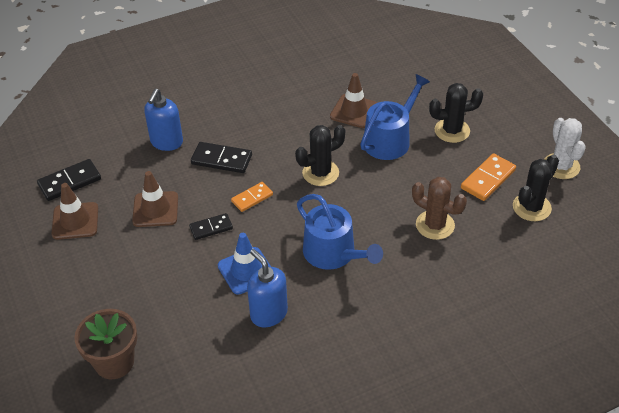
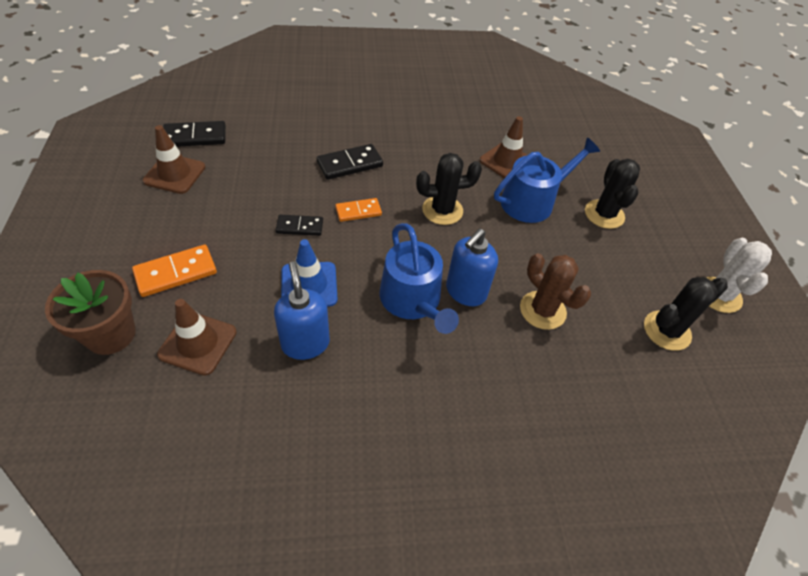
camera: 15 degrees right, 5 degrees up
(155, 209) = (257, 189): brown traffic cone -> brown traffic cone (198, 343)
(166, 142) = (307, 131): blue soap dispenser -> blue soap dispenser (465, 292)
(221, 159) = (350, 164): black domino -> black domino turned 60 degrees counterclockwise
(452, 131) = (604, 214): black cactus -> black cactus turned 75 degrees clockwise
(488, 179) = (625, 279): orange domino -> orange domino (176, 272)

